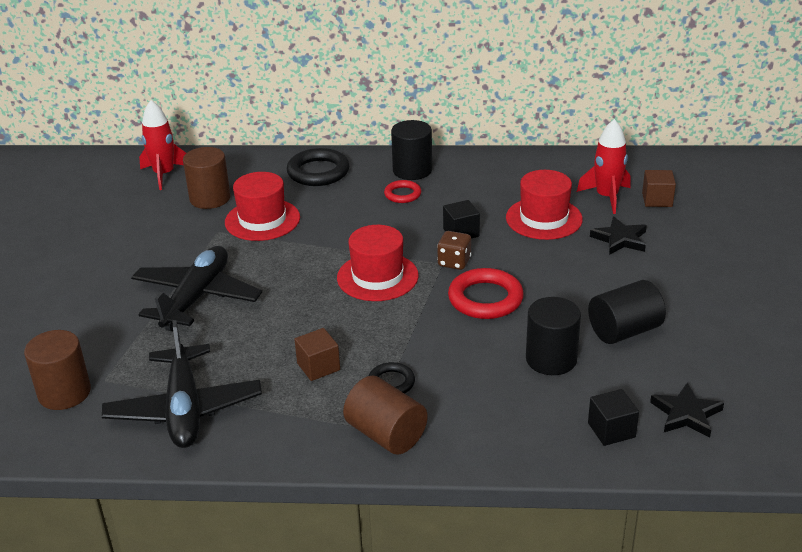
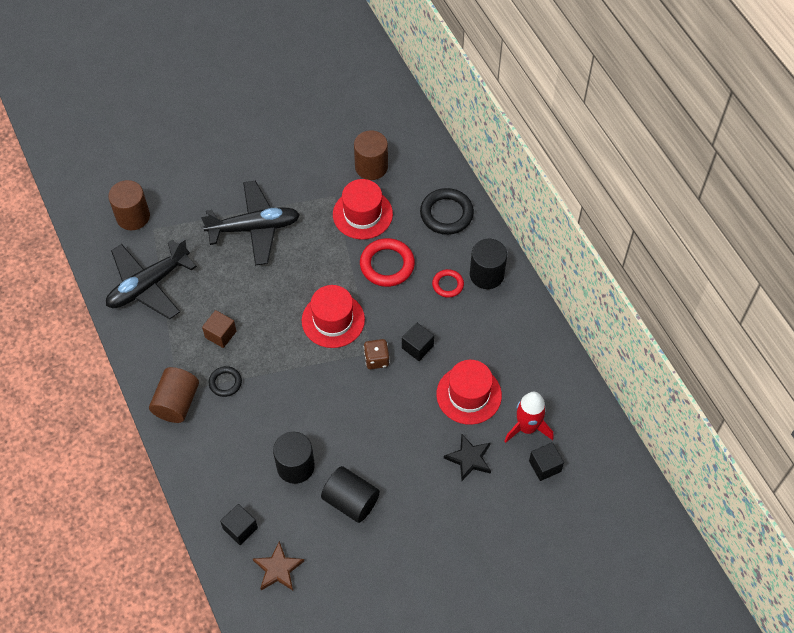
camera: 60 degrees right, 25 degrees up
(164, 174) = (385, 121): red rocket -> none
(485, 299) = (343, 398): red ring -> red ring (387, 265)
(657, 200) = (545, 466): brown cube -> black cube
(686, 414) = (278, 569): black star -> brown star

